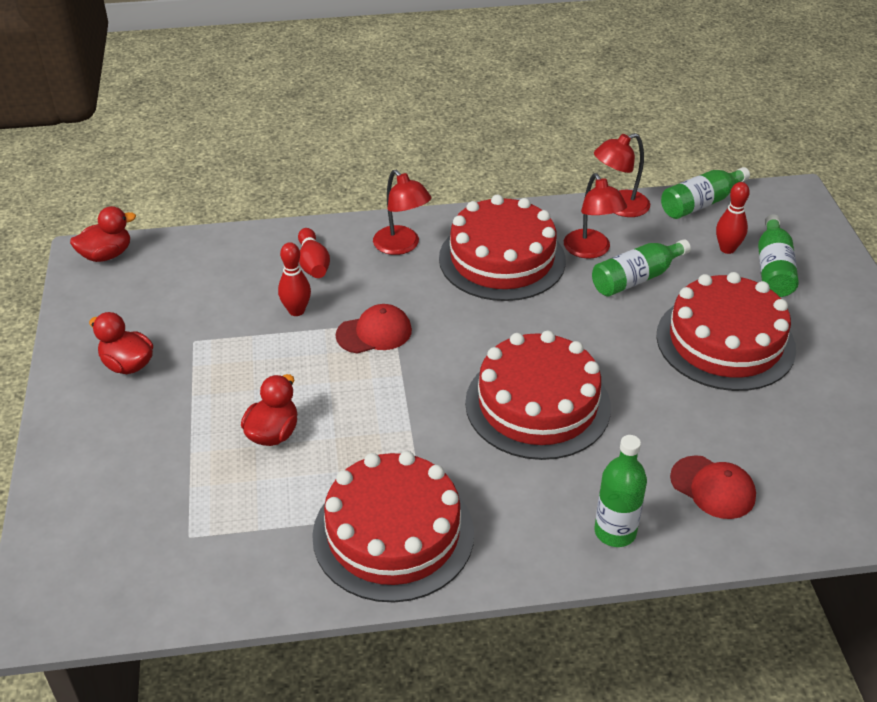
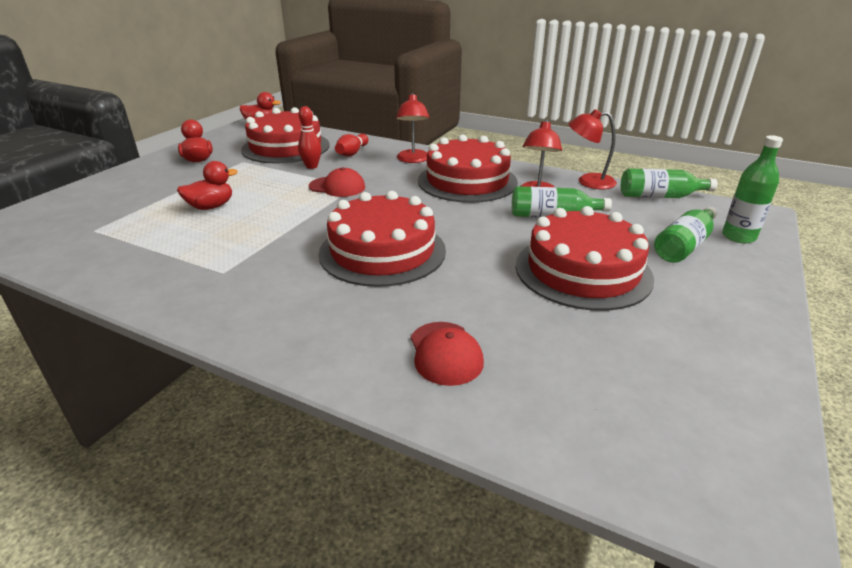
camera: 35 degrees right, 10 degrees down
(393, 534) = (186, 275): red cake -> red cake (286, 147)
(615, 532) = (323, 343): green bottle -> green bottle (738, 237)
(727, 249) = (653, 223): red bowling pin -> none

